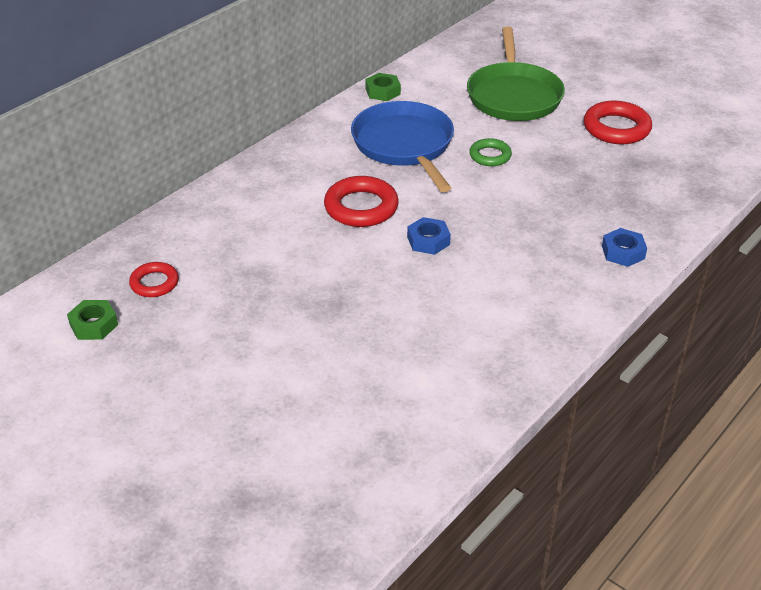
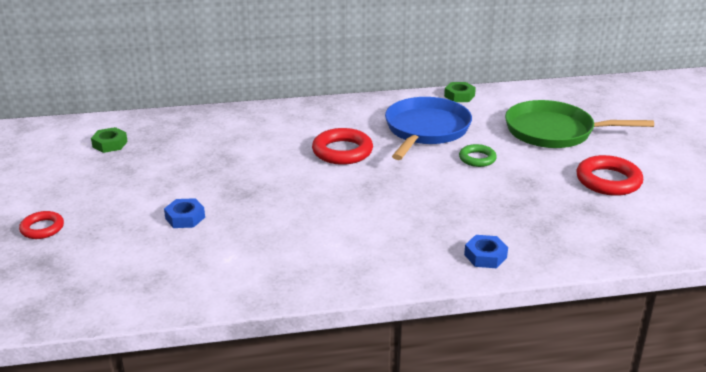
camera: 40 degrees right, 10 degrees down
(154, 283) = (168, 139): red ring -> red ring (42, 228)
(428, 241) = (355, 187): blue nut -> blue nut (185, 218)
(513, 96) = (554, 131): green pan -> green pan turned 60 degrees clockwise

